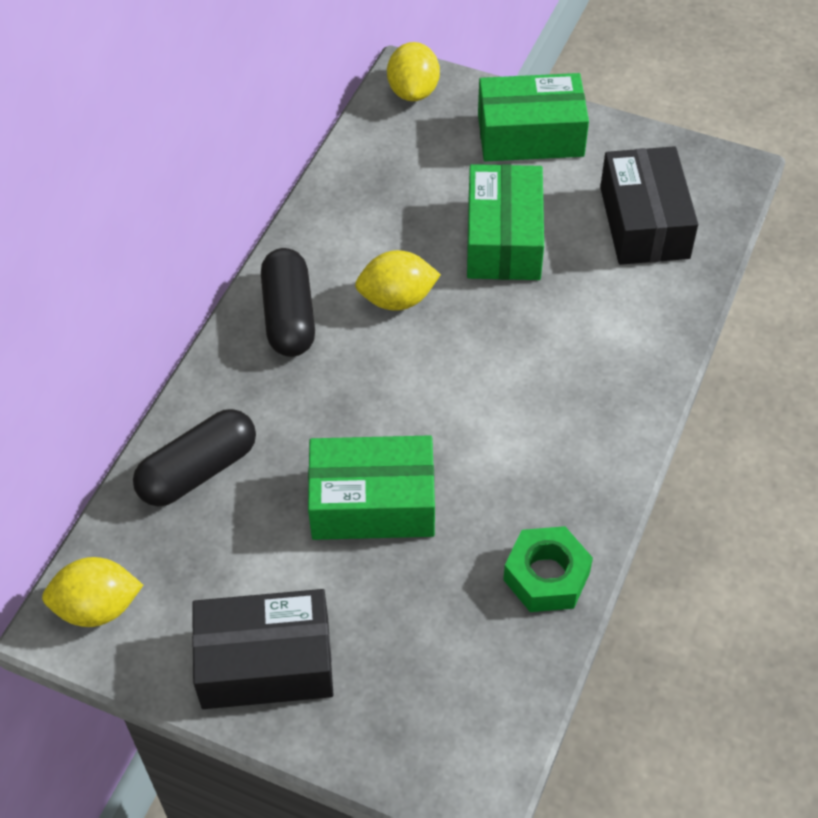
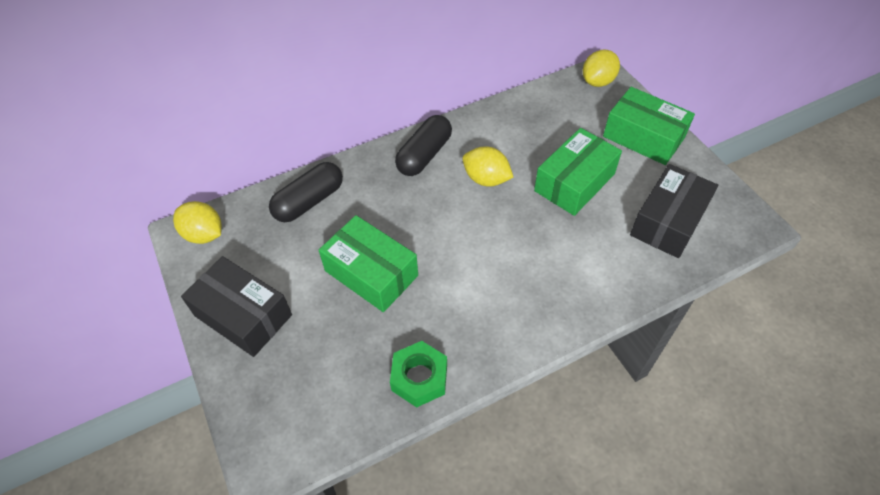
camera: 40 degrees right, 0 degrees up
(198, 471) = (309, 201): black capsule -> black capsule turned 45 degrees counterclockwise

